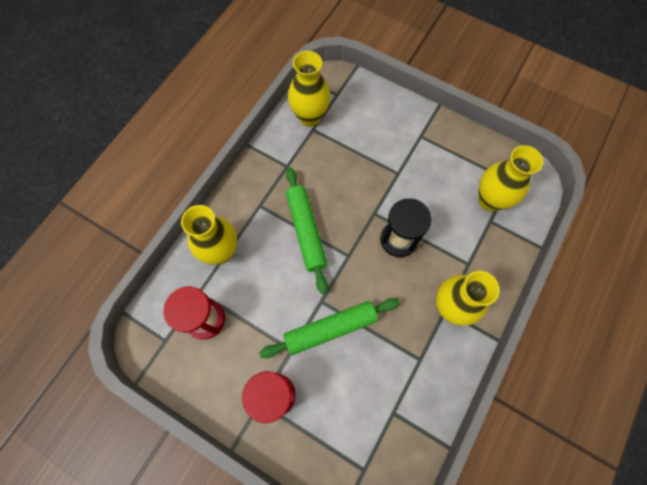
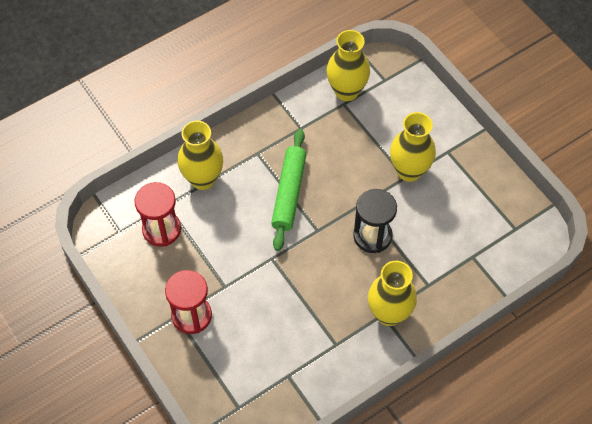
camera: 25 degrees right, 10 degrees down
(330, 328) = (268, 284): green rolling pin -> none
(490, 200) = (483, 238): yellow vase -> yellow vase (409, 171)

